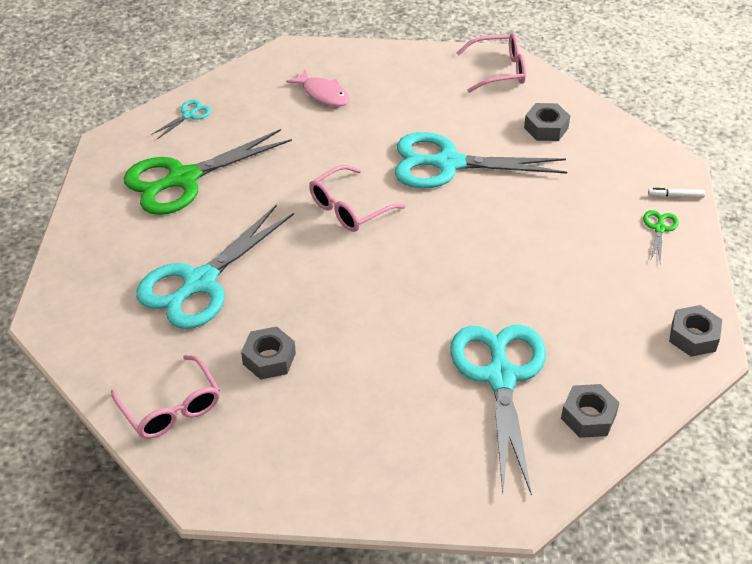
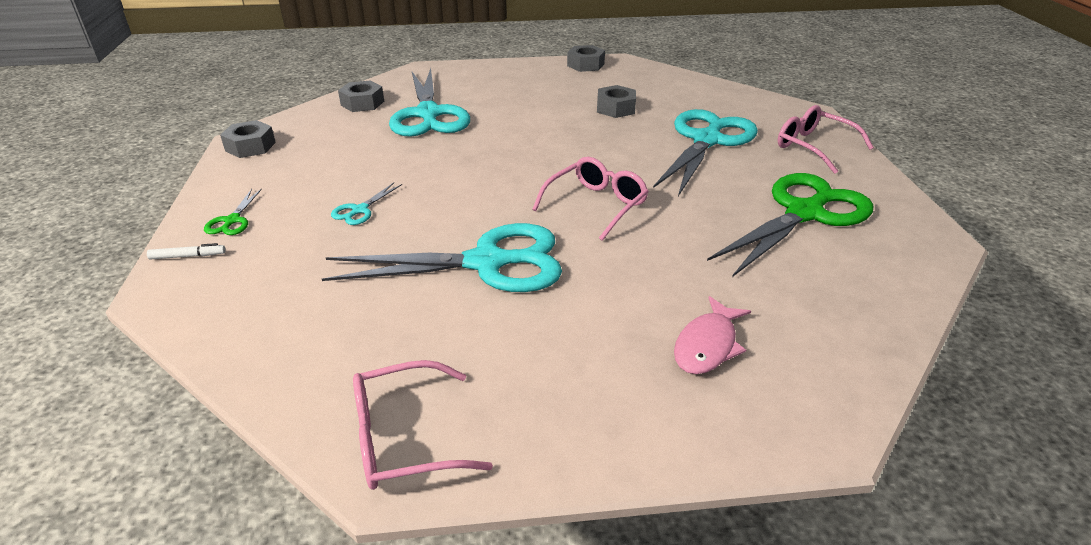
camera: 170 degrees right, 10 degrees down
(170, 407) = (670, 85): pink glasses -> pink glasses (814, 147)
(189, 115) = (878, 287): turquoise scissors -> turquoise scissors (360, 210)
(323, 94) = (707, 345): pink fish -> pink fish turned 90 degrees counterclockwise
(546, 128) = (338, 329): grey nut -> grey nut (585, 65)

